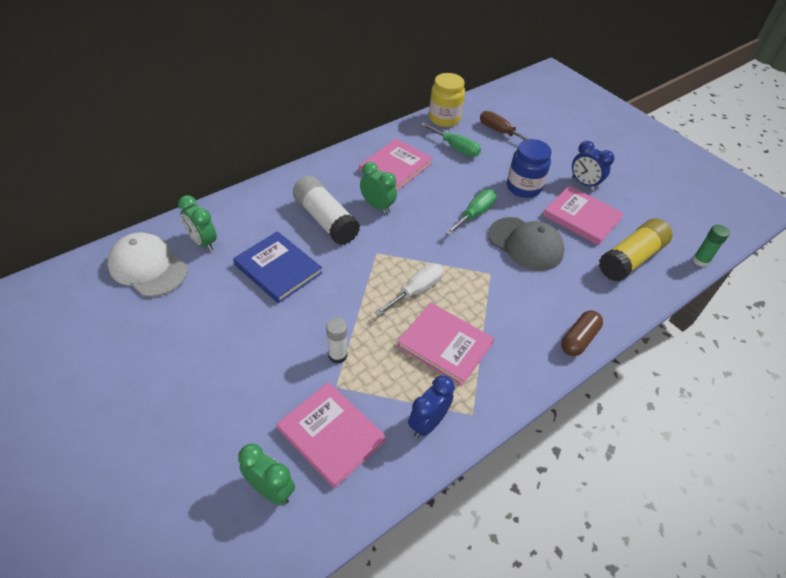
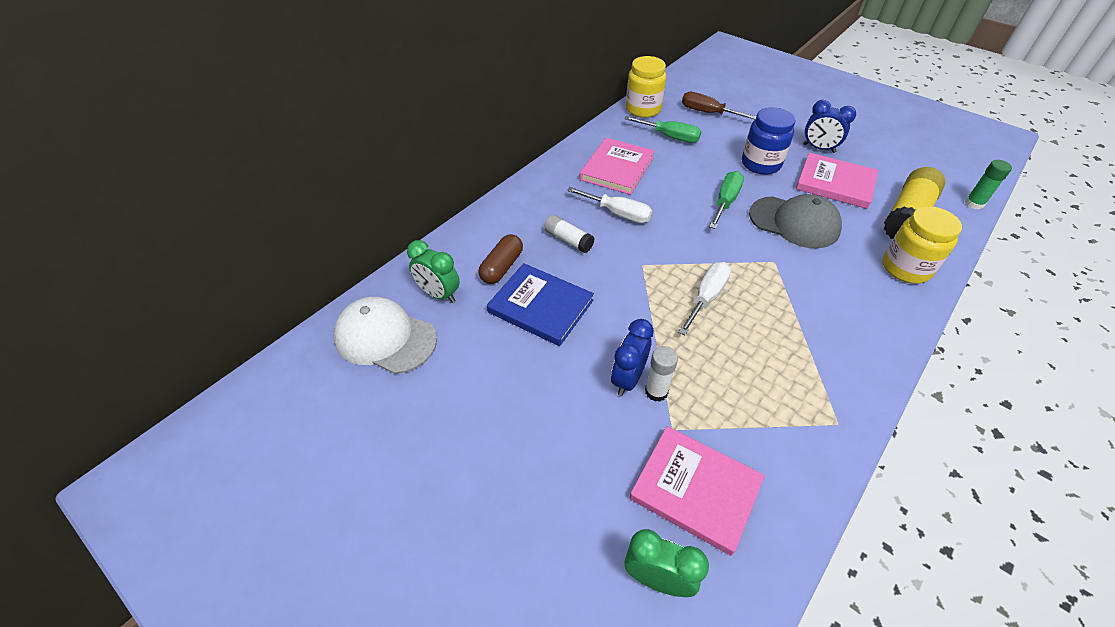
camera: 10 degrees left, 0 degrees up
(325, 220) = (568, 240): white glue stick -> white glue stick, size x0.54
(377, 206) = (618, 214): green clock -> white screwdriver
(428, 423) = (796, 447): blue clock -> blue clock (628, 378)
(445, 345) = (768, 351): pink book -> none
(579, 339) = (903, 312): brown capsule -> brown capsule (502, 267)
(603, 303) = (905, 268): none -> yellow jar

